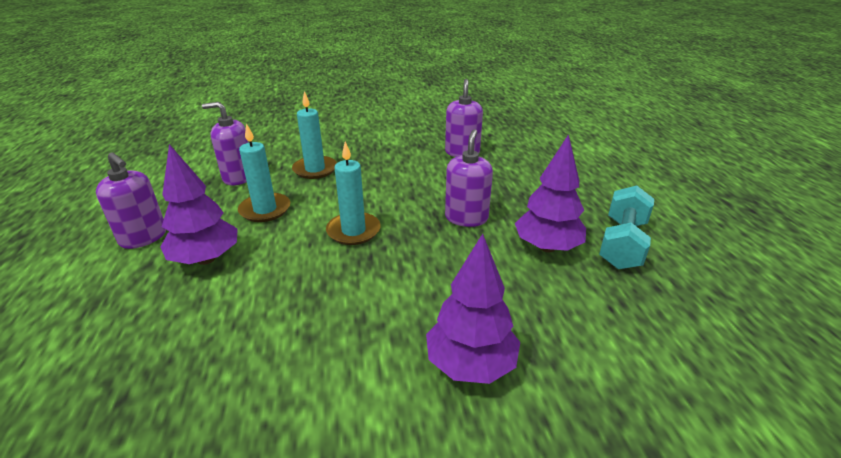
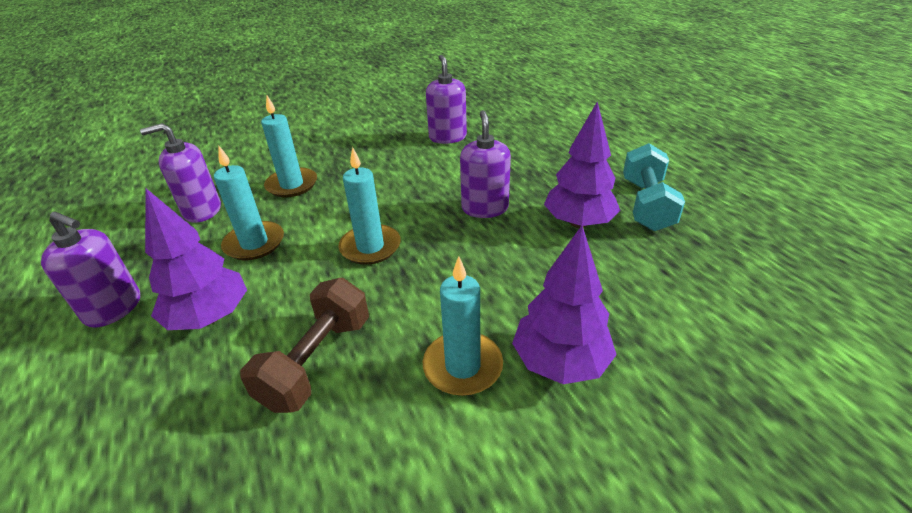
camera: 15 degrees left, 5 degrees up
(268, 312) = (317, 361): none -> brown dumbbell
(383, 346) = (462, 366): none -> turquoise candle

